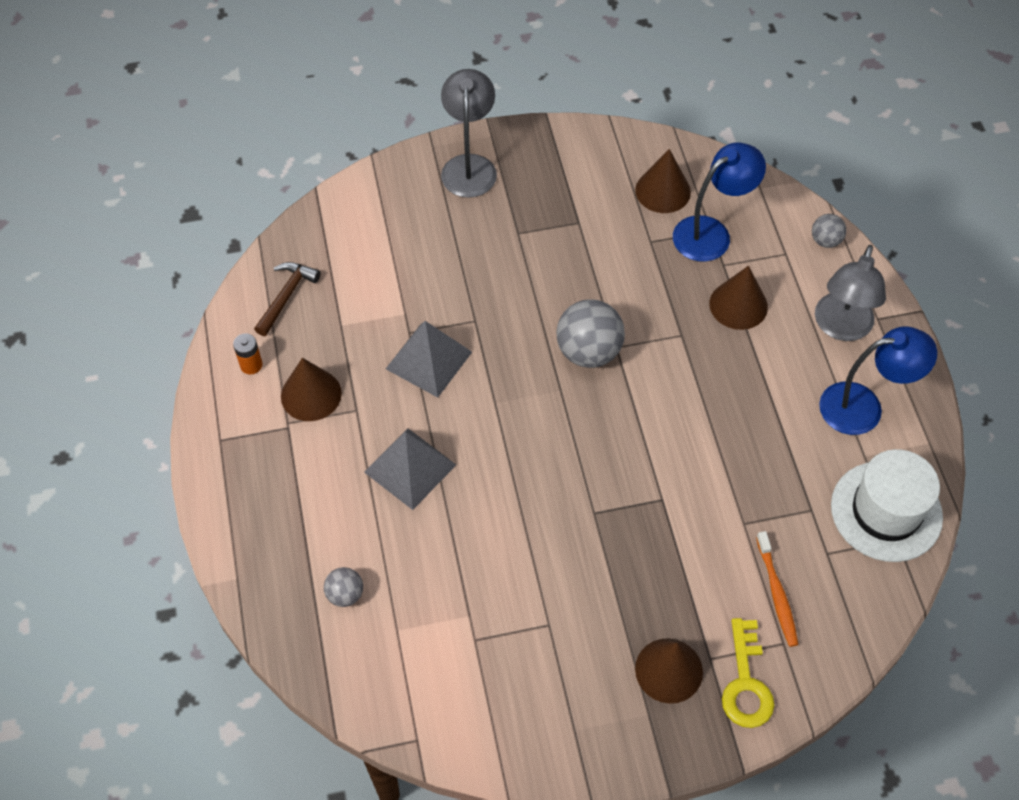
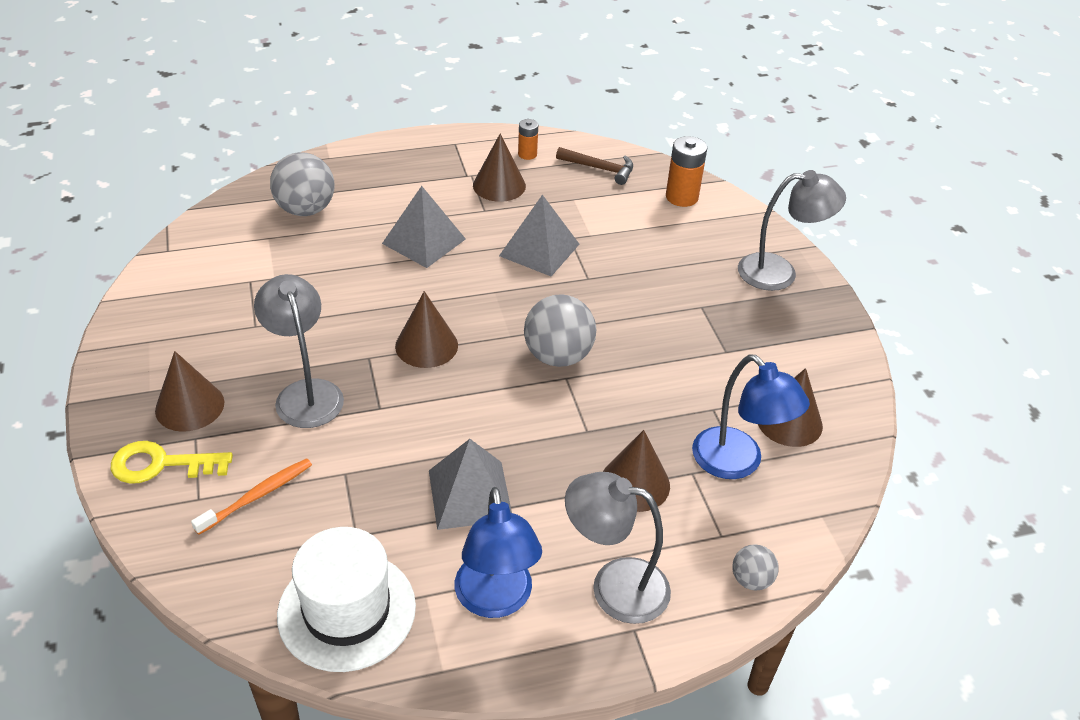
camera: 85 degrees right, 15 degrees down
(344, 228) = (681, 197): none -> orange battery
(345, 594) = (305, 209): grey ball -> grey ball, size x1.90
(576, 461) = (426, 345): none -> brown cone
(646, 565) = (305, 393): none -> grey lamp
(760, 424) = (470, 495): none -> grey pyramid
(776, 593) = (257, 496): orange toothbrush -> orange toothbrush turned 150 degrees clockwise

